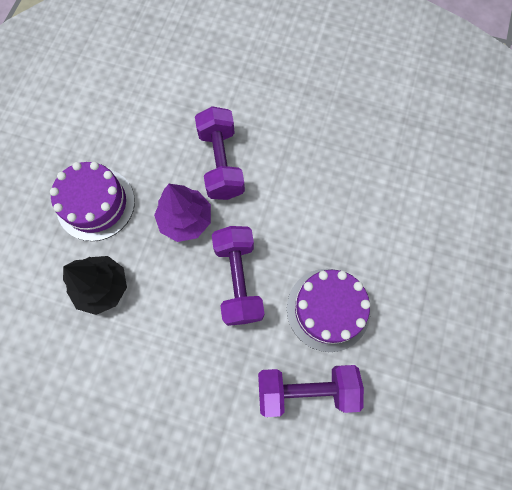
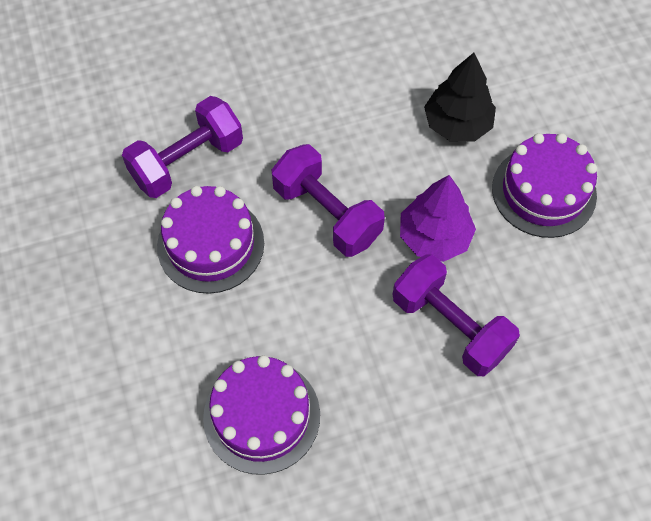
camera: 145 degrees right, 10 degrees down
(361, 182) = (262, 416): none -> purple cake

